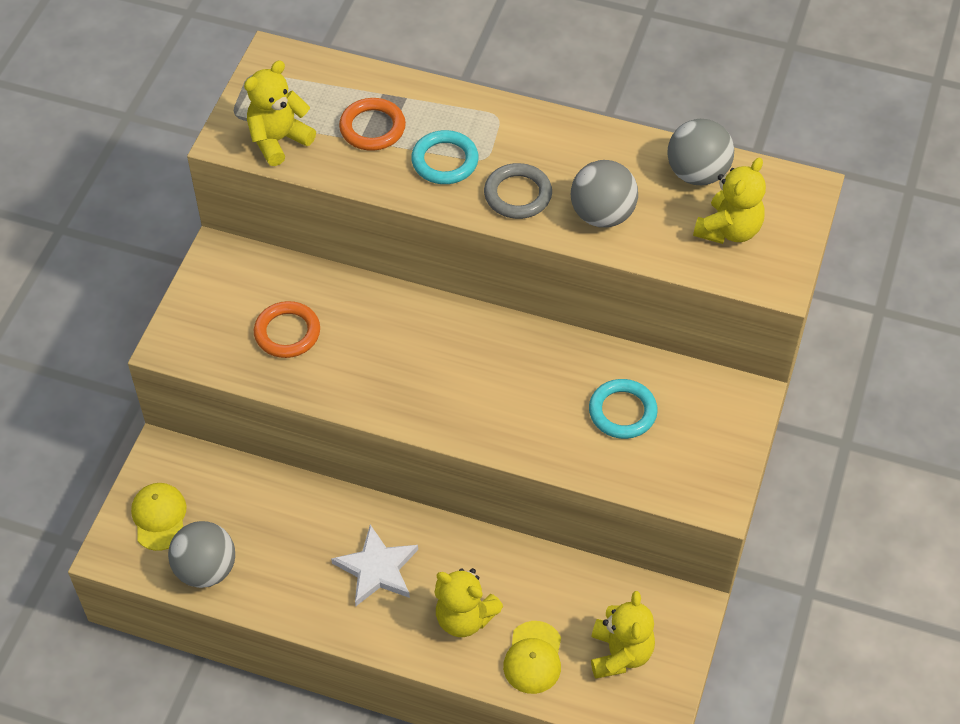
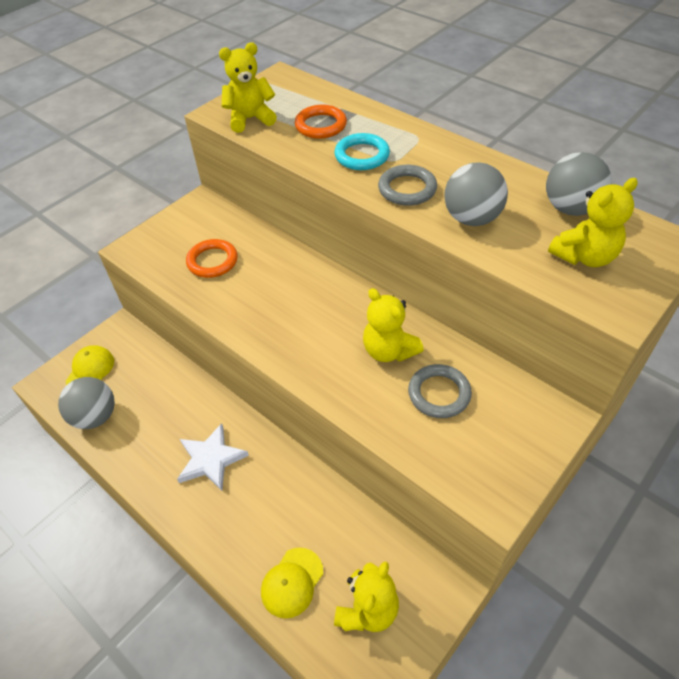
camera: 25 degrees right, 5 degrees down
(464, 617) = (254, 524): yellow teddy bear -> yellow teddy bear (389, 350)
(622, 412) = (439, 393): turquoise ring -> grey ring

